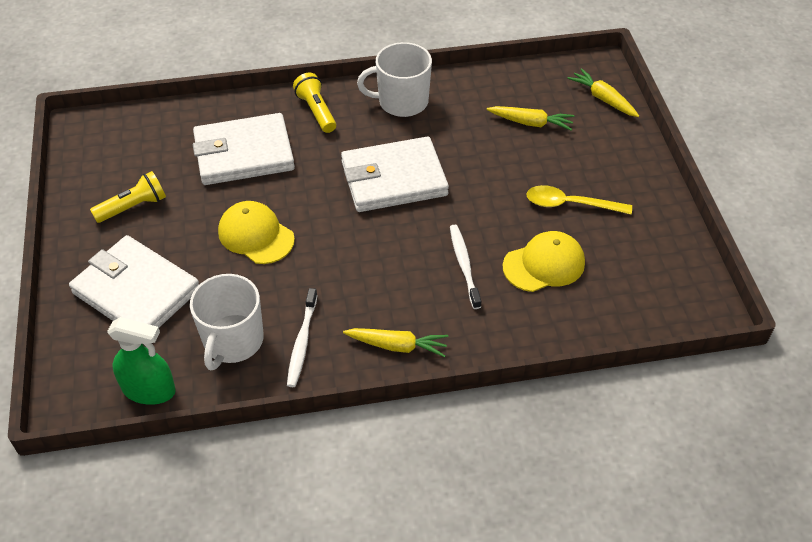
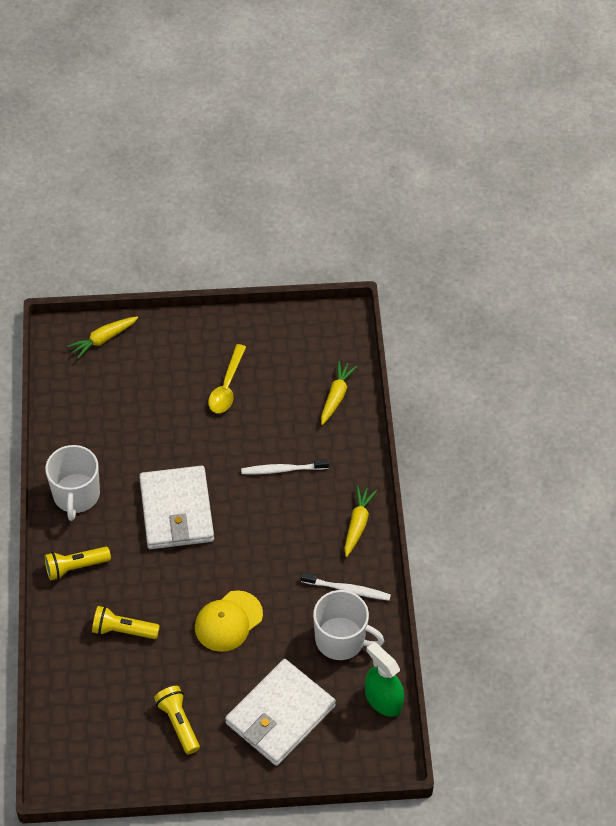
camera: 85 degrees left, 5 degrees up
(149, 390) = (383, 699): green spray bottle -> green spray bottle turned 60 degrees counterclockwise
(244, 153) = (123, 630): white wallet -> yellow flashlight
(531, 123) = (124, 398): yellow carrot -> yellow carrot (336, 396)
(544, 264) = (288, 415): yellow cap -> none

